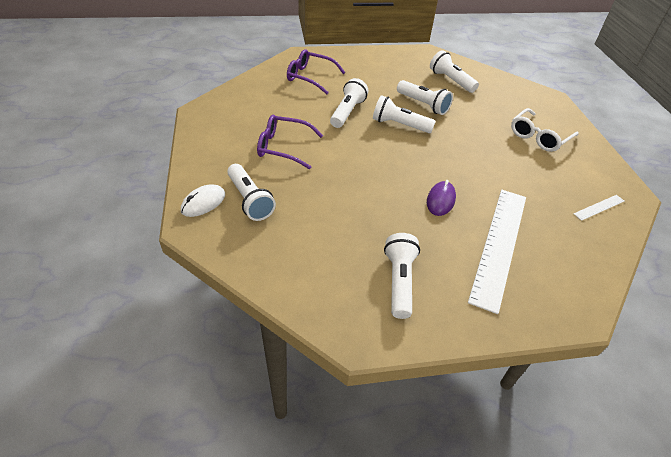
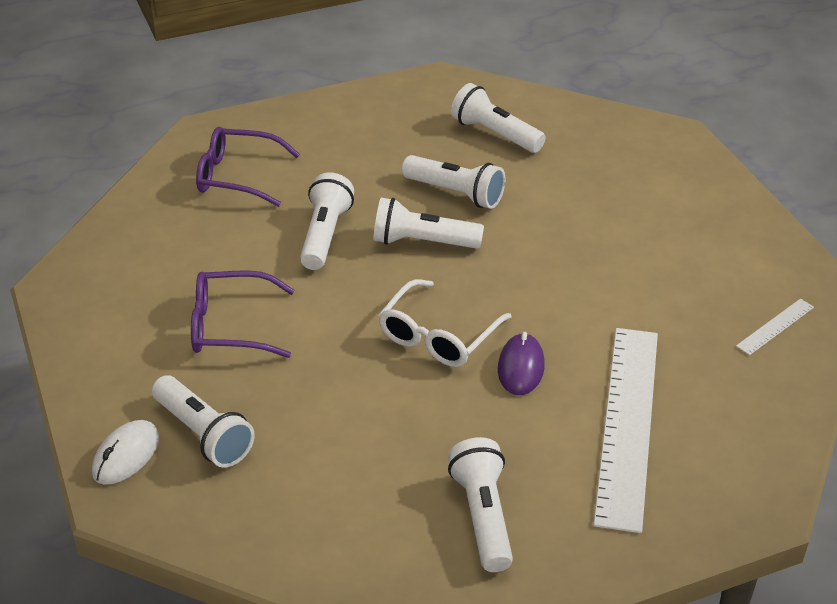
camera: 10 degrees left, 5 degrees down
(539, 137) = (665, 217): white glasses -> white glasses (438, 335)

